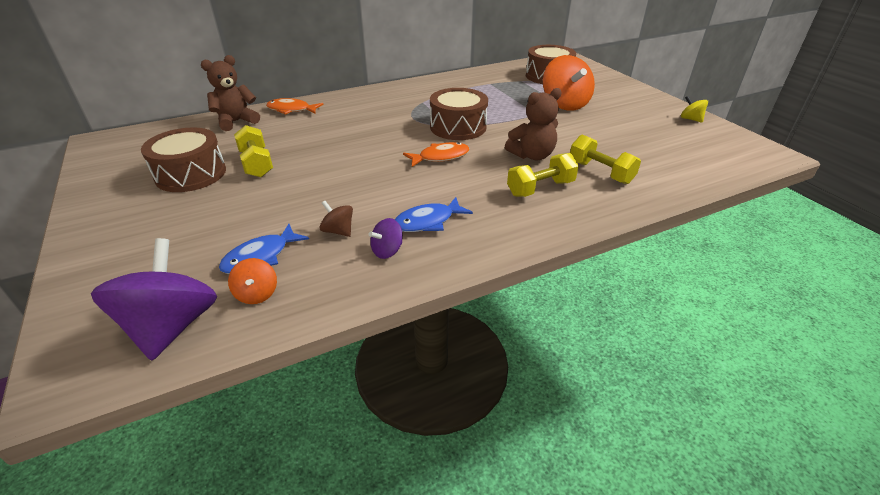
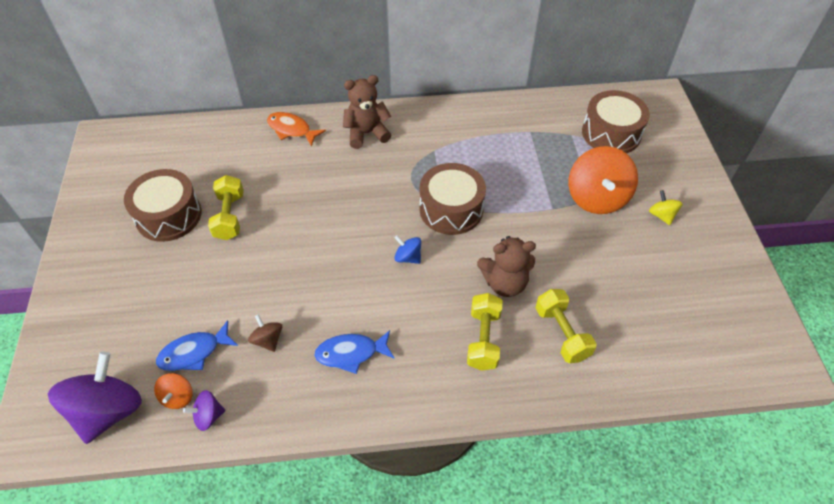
camera: 20 degrees right, 15 degrees up
(236, 121) = (232, 137): brown teddy bear -> brown teddy bear (366, 133)
(387, 251) = (299, 381): purple spinning top -> purple spinning top (208, 416)
(440, 157) = (408, 257): orange fish -> blue spinning top
(540, 188) = (483, 339): yellow dumbbell -> yellow dumbbell turned 75 degrees counterclockwise
(690, 119) = (734, 270): yellow spinning top -> yellow spinning top (661, 215)

